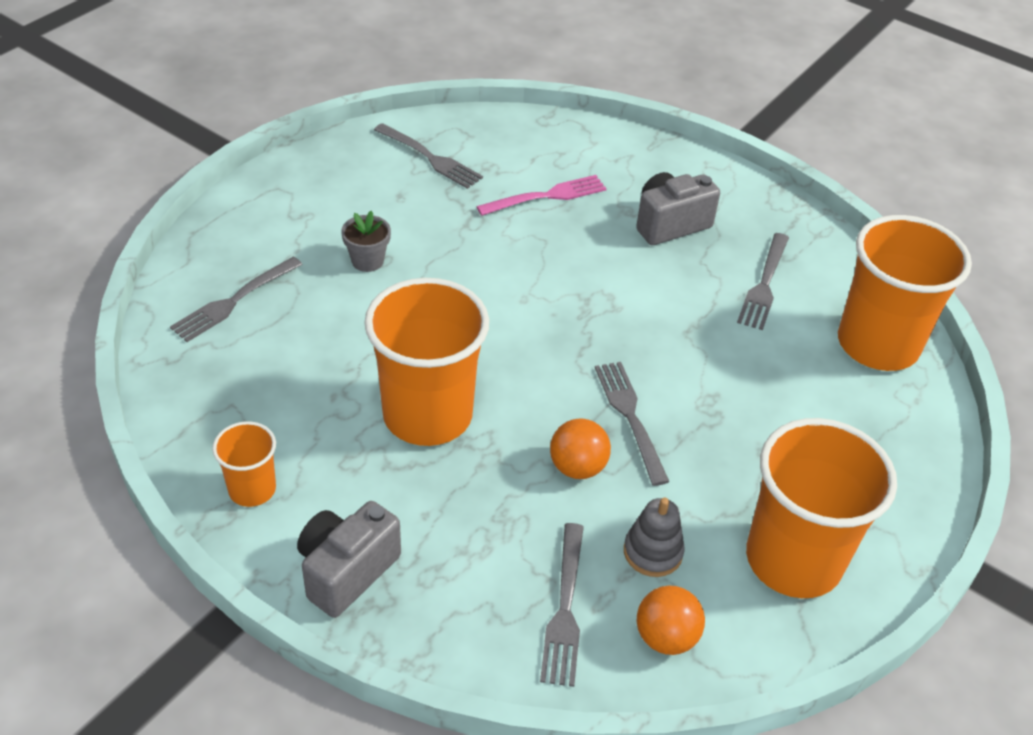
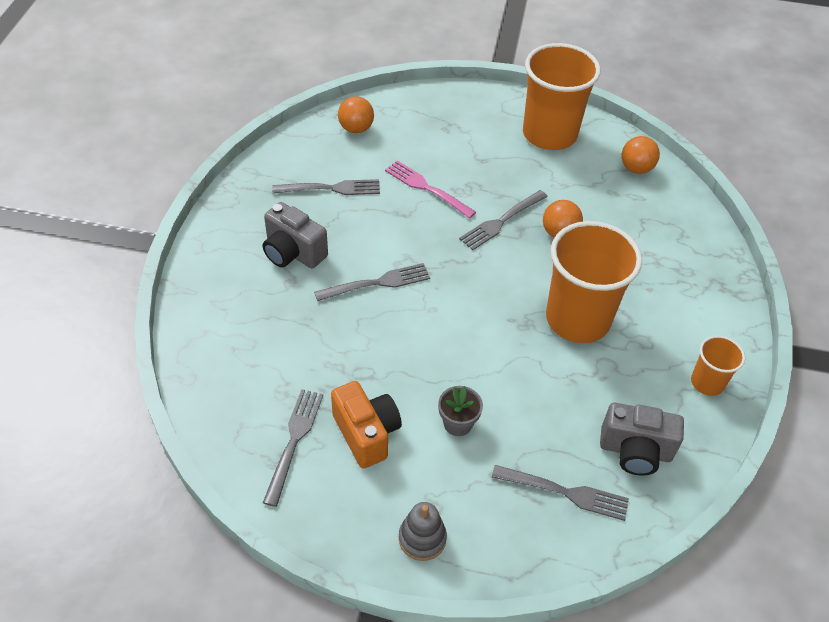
camera: 115 degrees left, 5 degrees up
(346, 571) = (715, 308): grey camera -> grey camera (635, 451)
(404, 200) = (366, 433): none -> orange camera
(546, 196) = (302, 337): pink fork -> pink fork (427, 188)
(565, 609) = (654, 209): grey fork -> grey fork (377, 283)
(652, 552) = (590, 186): grey stacking toy -> grey stacking toy (422, 538)
(877, 344) = (356, 129): orange cup -> orange ball

